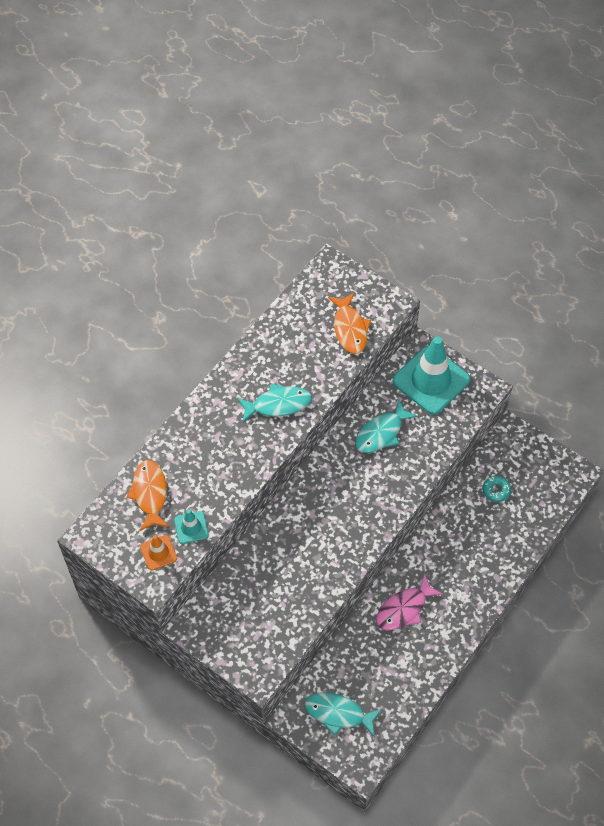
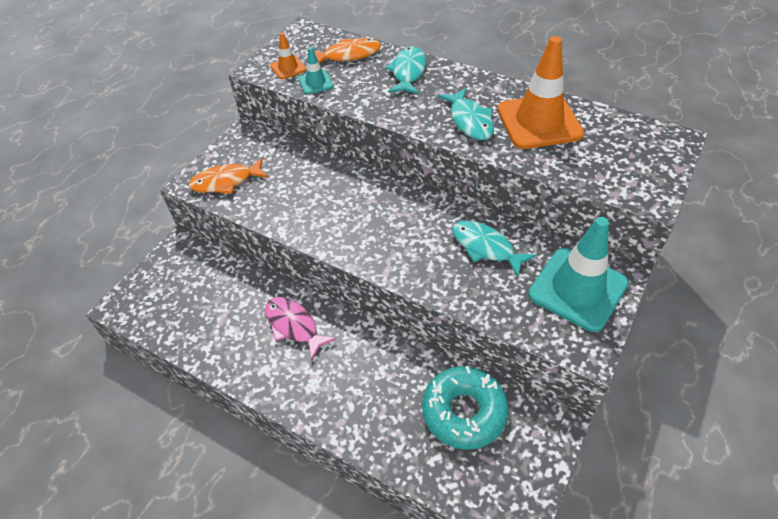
camera: 85 degrees right, 10 degrees down
(290, 353) = (539, 122): none -> orange traffic cone
(338, 713) = (178, 280): turquoise fish -> turquoise fish (408, 72)
(350, 328) = (594, 164): orange fish -> orange fish (226, 182)
(496, 490) = (464, 412): turquoise donut -> turquoise donut, size x2.25

